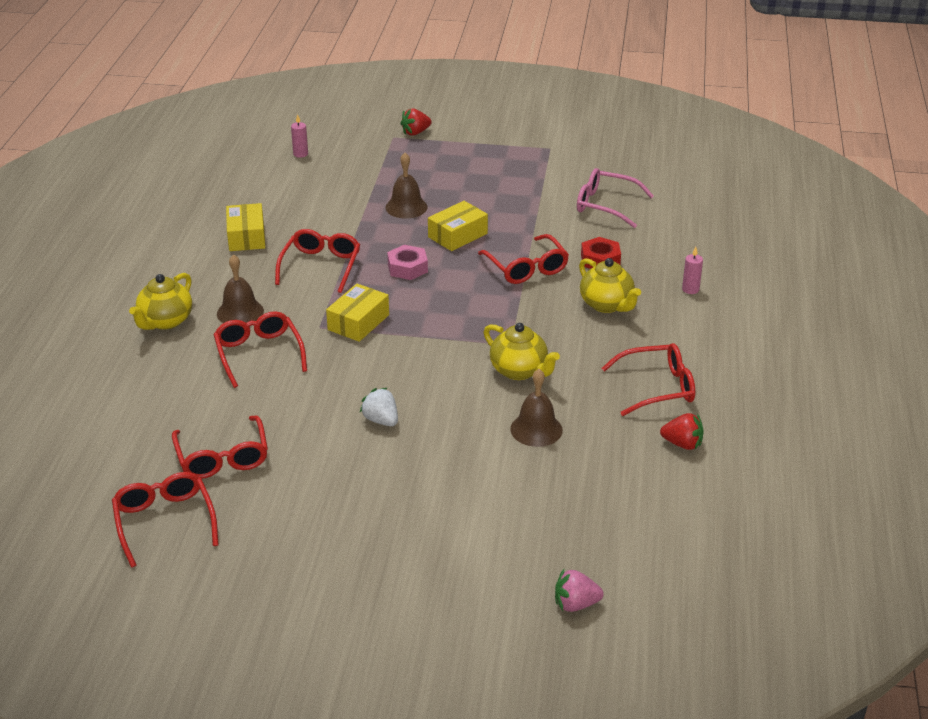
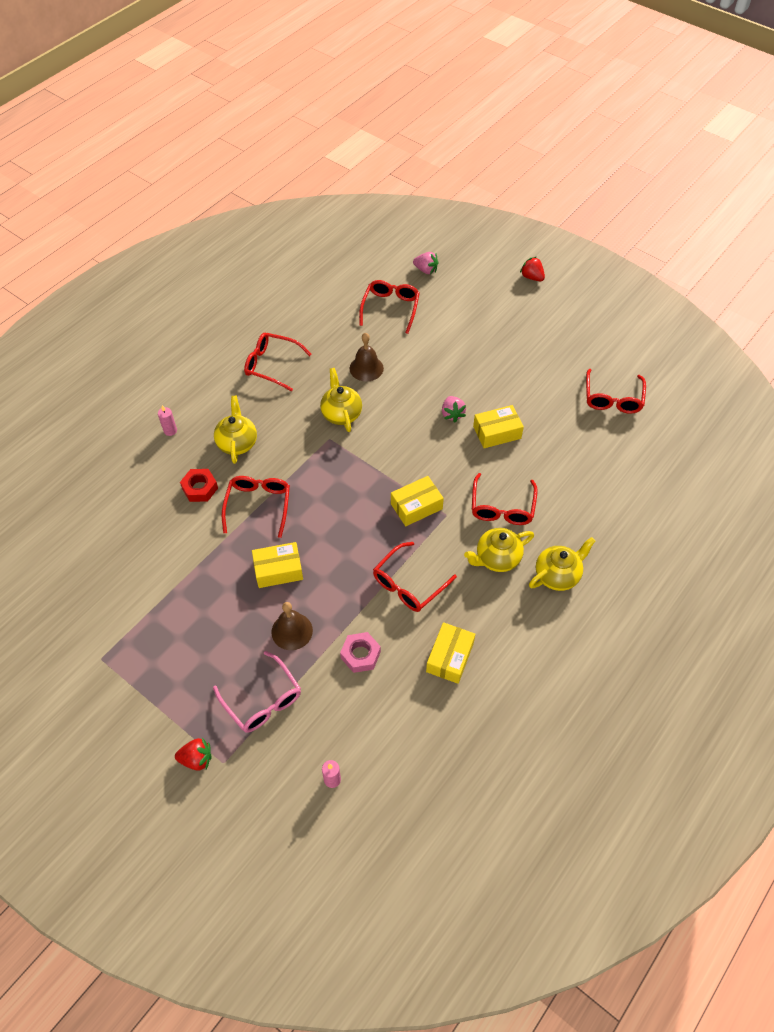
camera: 150 degrees left, 20 degrees up
(222, 457) = (562, 429): red glasses -> red glasses (390, 309)
(240, 312) = (497, 558): brown bell -> yellow teapot
(309, 422) = (497, 432): none -> yellow box
(381, 420) = (452, 414): white strawberry -> pink strawberry
(407, 268) = (344, 549): pink nut -> pink nut (360, 655)
(606, 205) = (134, 549): pink glasses -> pink glasses (262, 700)
(682, 444) = (295, 325): red strawberry -> red strawberry (532, 277)

